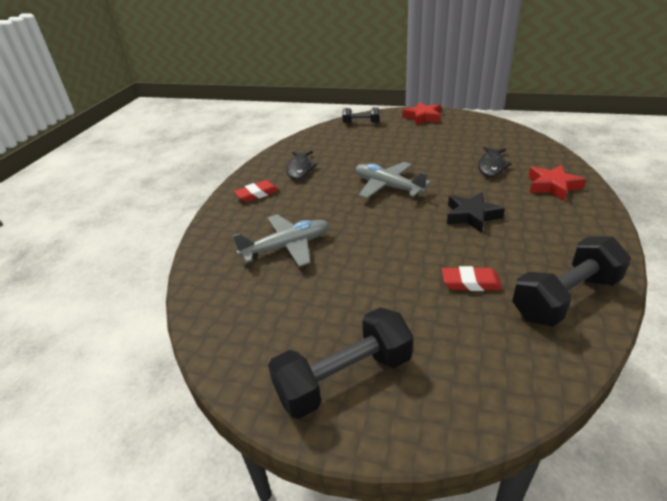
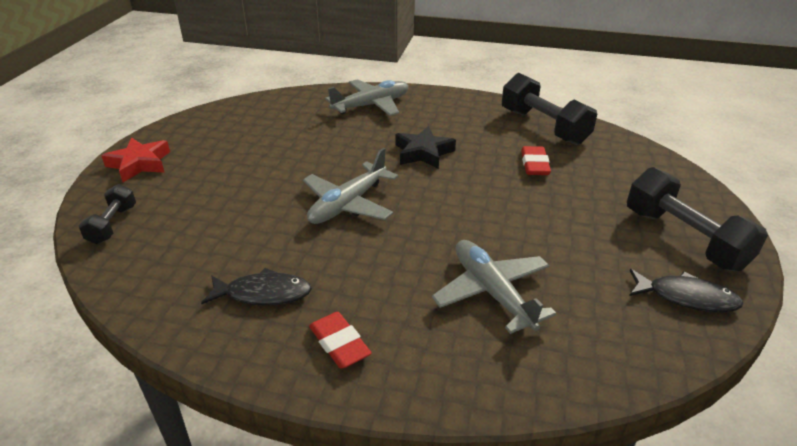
camera: 95 degrees left, 0 degrees up
(492, 166) = (318, 130): black fish -> black fish (686, 297)
(552, 186) = (371, 105): red star -> grey plane

